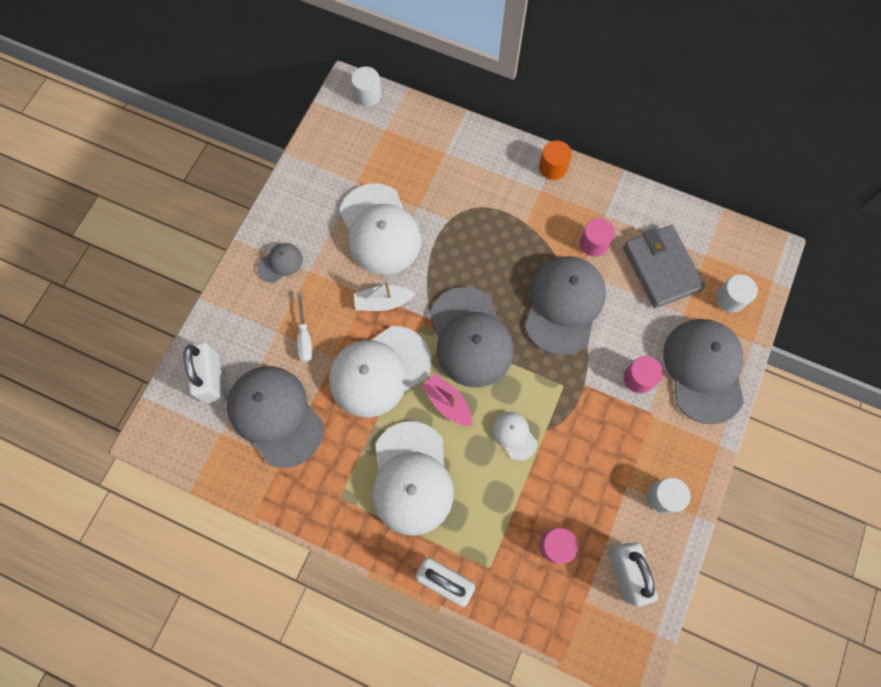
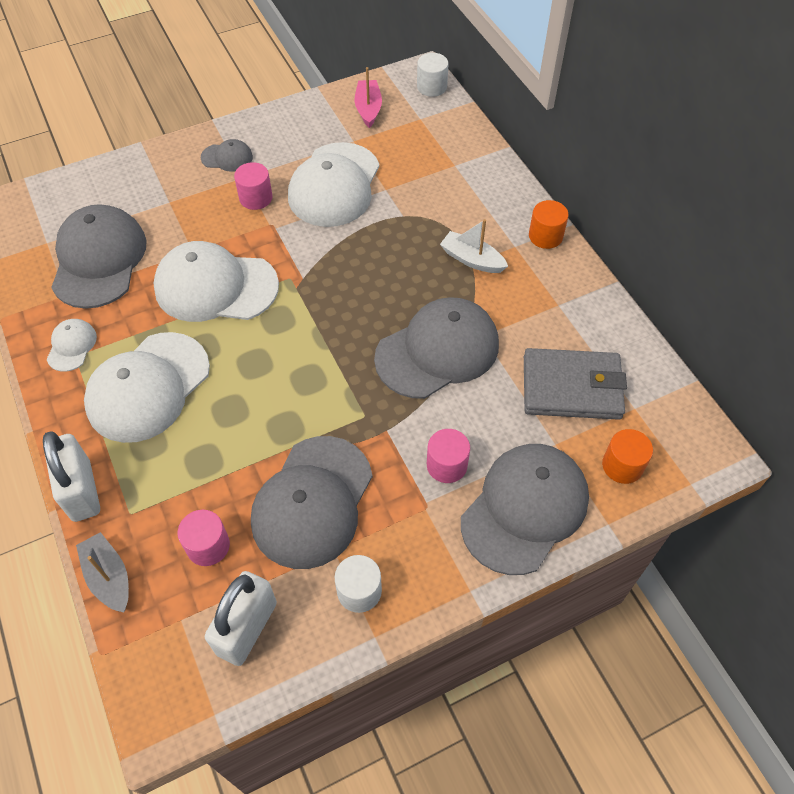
camera: 40 degrees right, 15 degrees down
(212, 378) = (84, 200): white padlock -> none
(304, 337) = (185, 221): white screwdriver -> none
(383, 302) = (277, 238): white boat -> white boat (472, 259)
(447, 403) = (245, 352): pink boat -> pink boat (368, 109)
(470, 337) = (322, 316): grey cap -> grey cap (312, 502)
(514, 435) = (273, 422): white cap -> white cap (71, 346)
(519, 615) = (109, 577): none -> grey boat
(593, 243) = (522, 321): pink cylinder -> pink cylinder (256, 198)
(661, 268) = (571, 387): grey wallet -> grey wallet turned 75 degrees clockwise
(730, 298) = (622, 465): white cylinder -> orange cylinder

